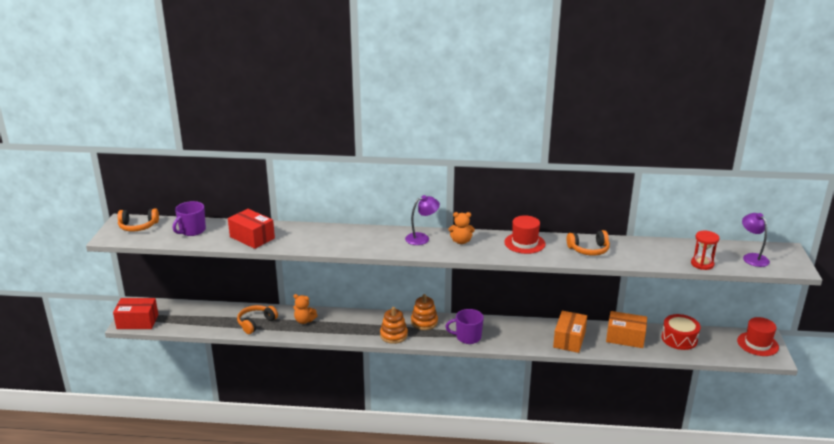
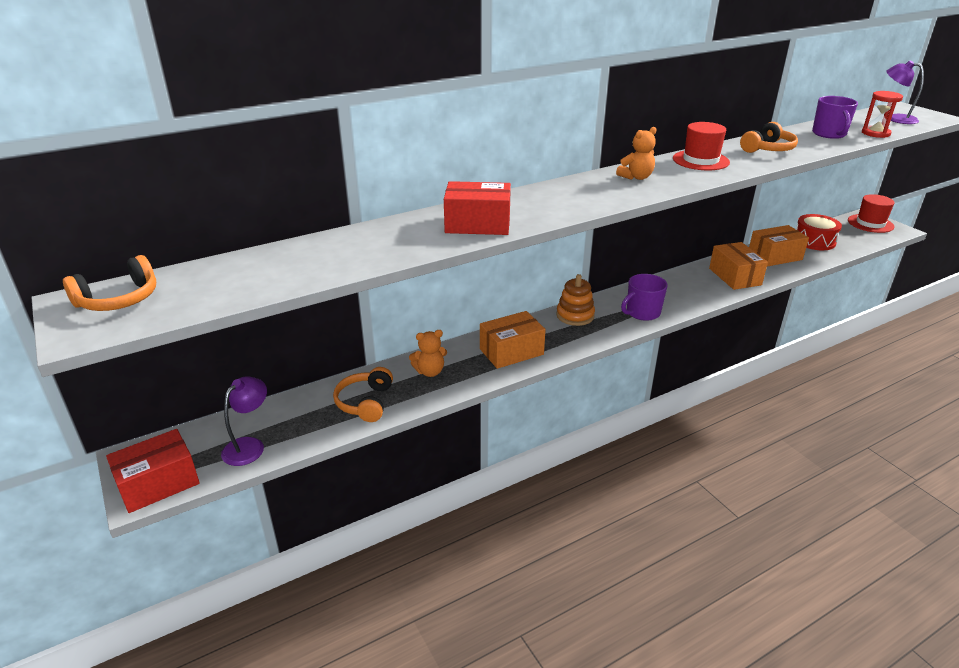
camera: 35 degrees left, 5 degrees up
(192, 230) = (238, 274): purple mug -> purple mug (829, 134)
(252, 237) = (359, 253): red box -> red box (477, 224)
(359, 328) = (511, 351): none -> orange box
(393, 335) = (563, 343): orange stacking toy -> none
(422, 238) = (587, 186): purple lamp -> purple lamp (249, 446)

